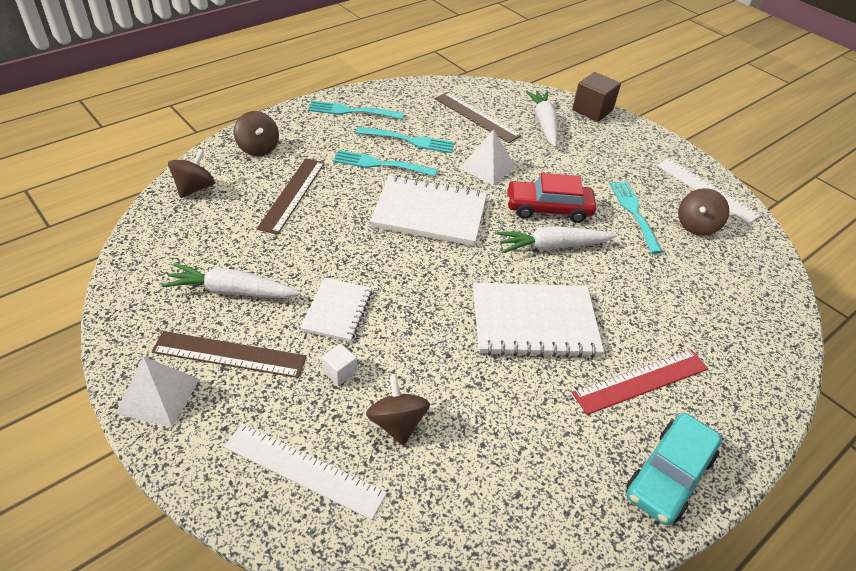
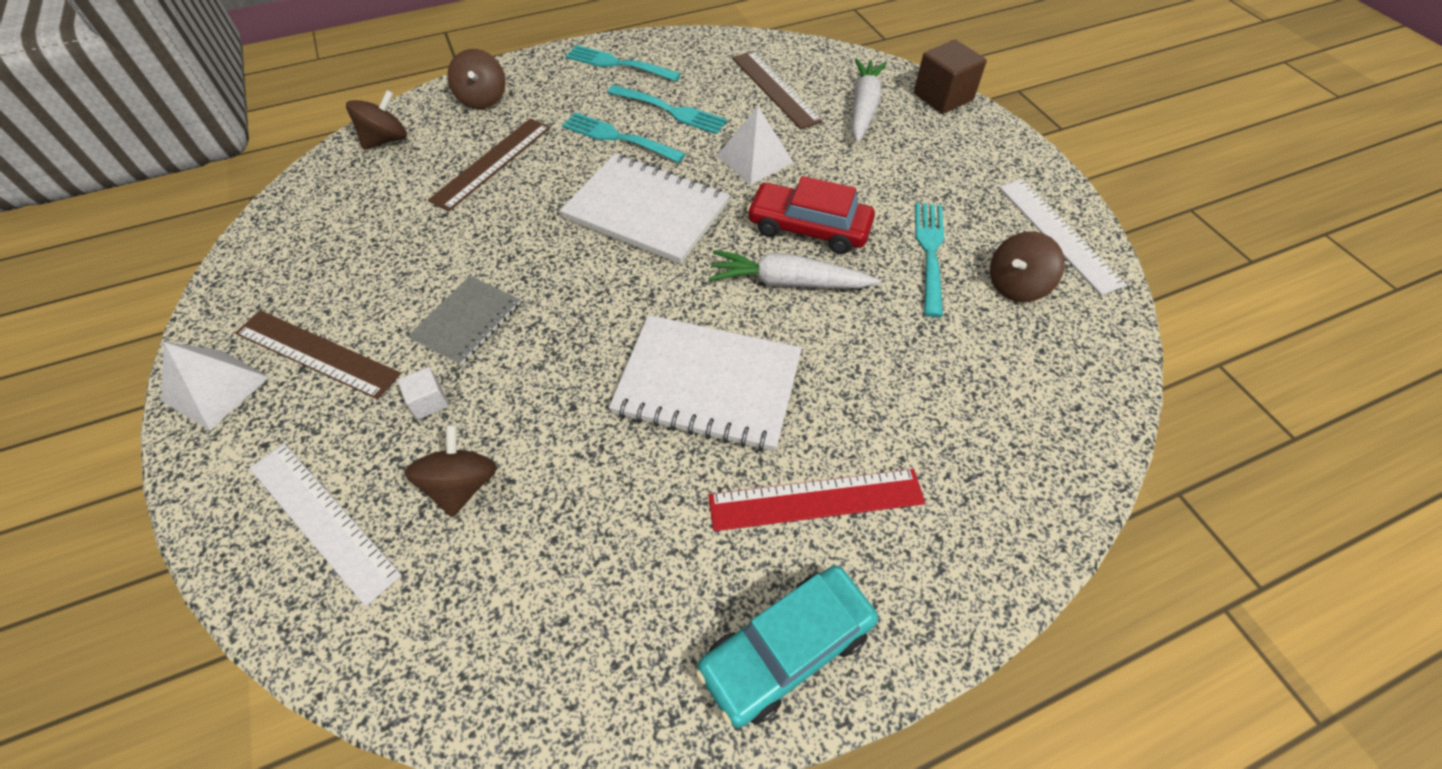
camera: 20 degrees right, 10 degrees up
(232, 291) = (361, 274): white carrot -> none
(337, 311) = (467, 322): white notebook -> grey notebook

